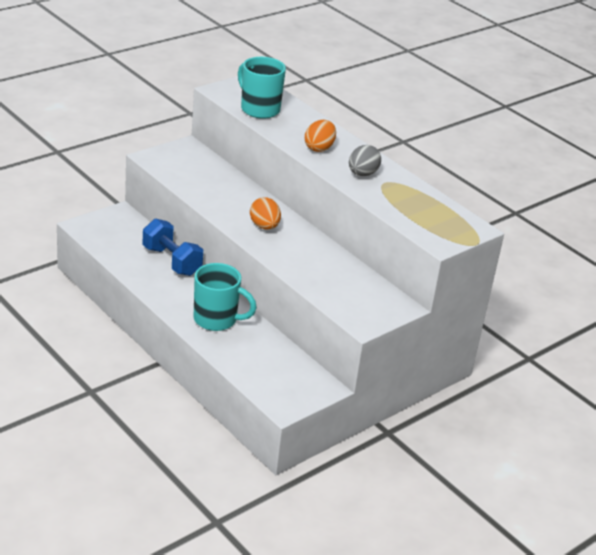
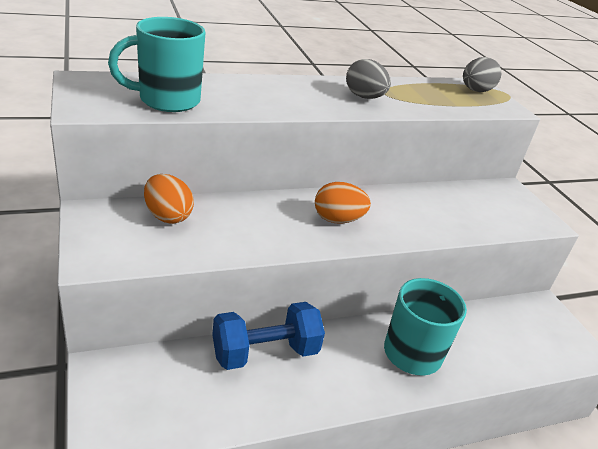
camera: 70 degrees left, 0 degrees up
(319, 148) = (294, 99): orange egg -> orange egg (167, 216)
(455, 225) = (475, 91): none -> grey egg

